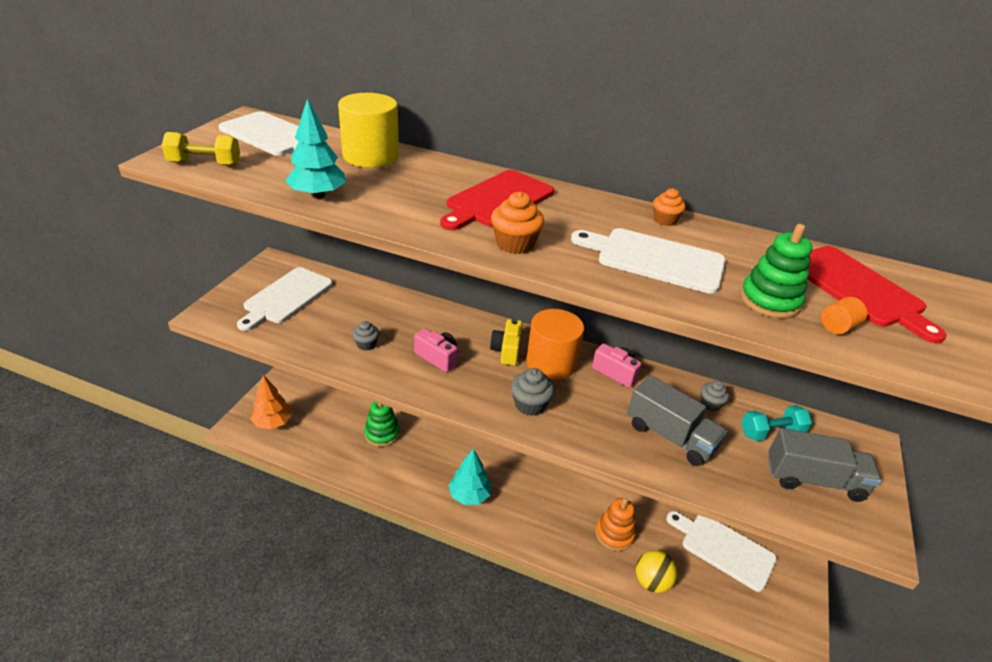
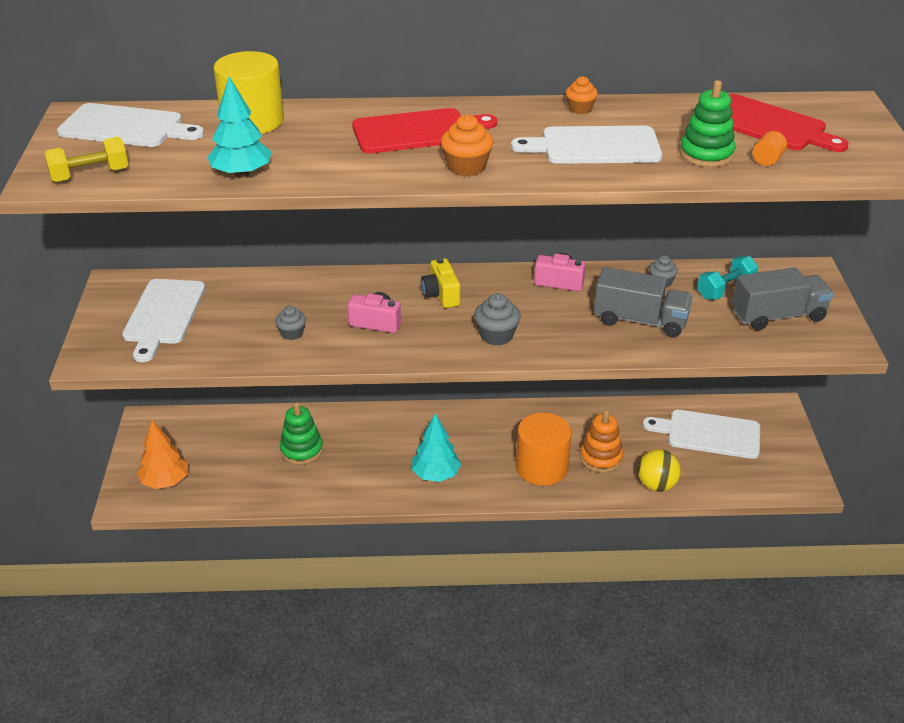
camera: 20 degrees left, 0 degrees up
(497, 200) = (417, 131): red cutting board -> red cutting board turned 120 degrees counterclockwise
(551, 363) = (492, 292): orange cylinder -> orange cylinder (542, 467)

